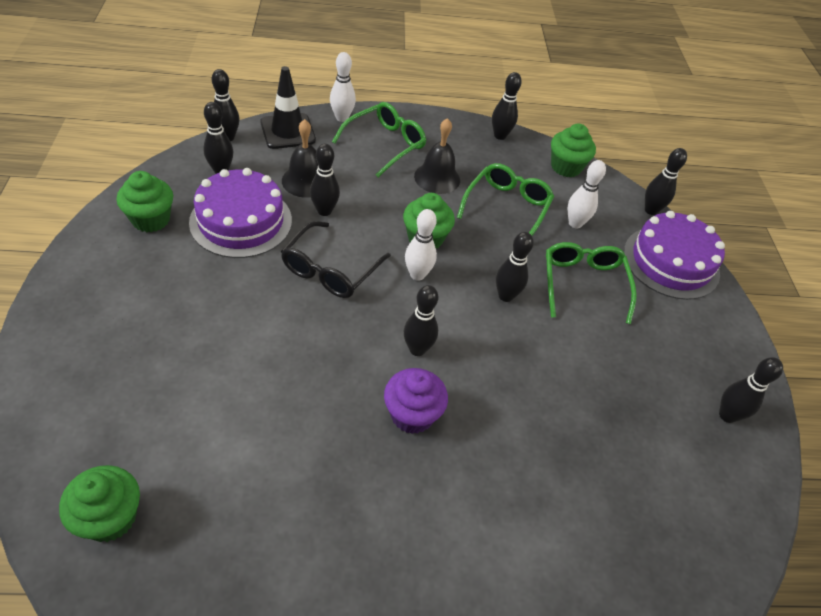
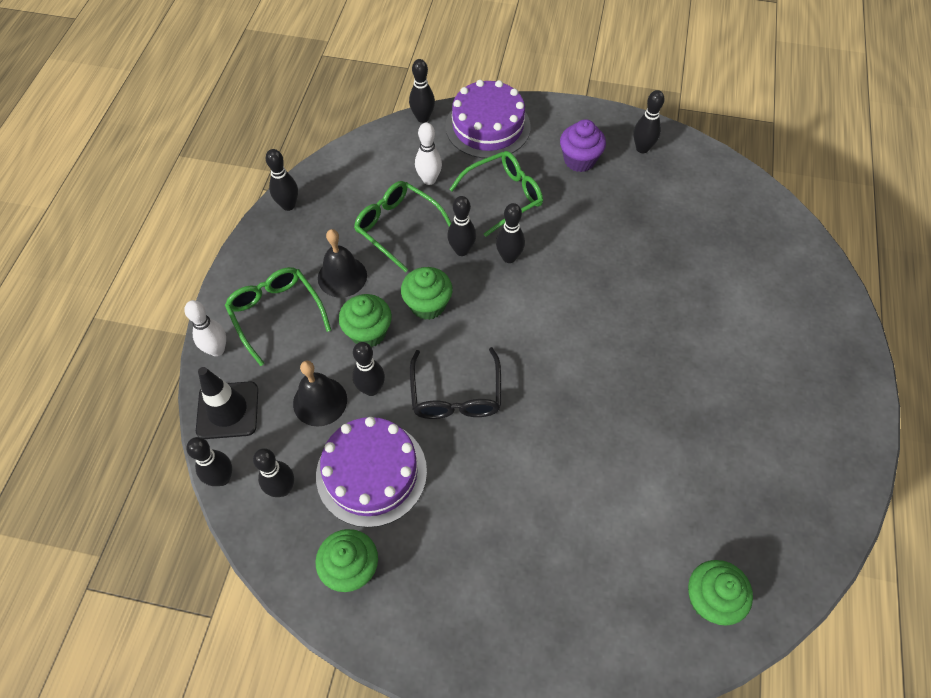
camera: 70 degrees left, 10 degrees up
(330, 270) = (456, 394): black glasses -> black glasses turned 45 degrees clockwise
(412, 415) = (626, 356): purple cupcake -> purple cupcake (579, 160)
(417, 274) = (473, 321): white bowling pin -> none
(417, 349) = (560, 338): black bowling pin -> black bowling pin (461, 250)
(566, 167) = (350, 163): green cupcake -> green cupcake (368, 332)
(583, 284) = (503, 196): green glasses -> green glasses turned 135 degrees clockwise

